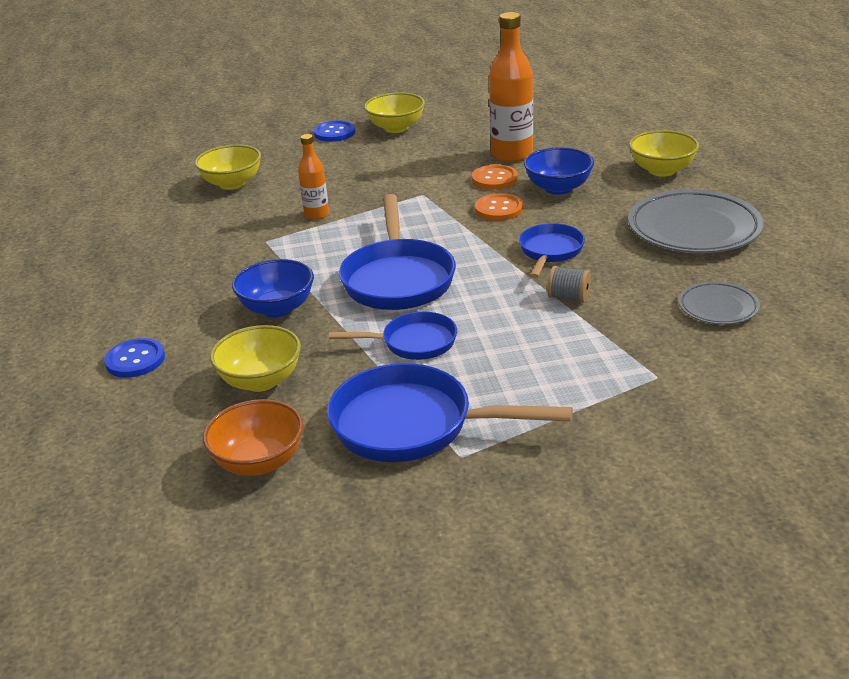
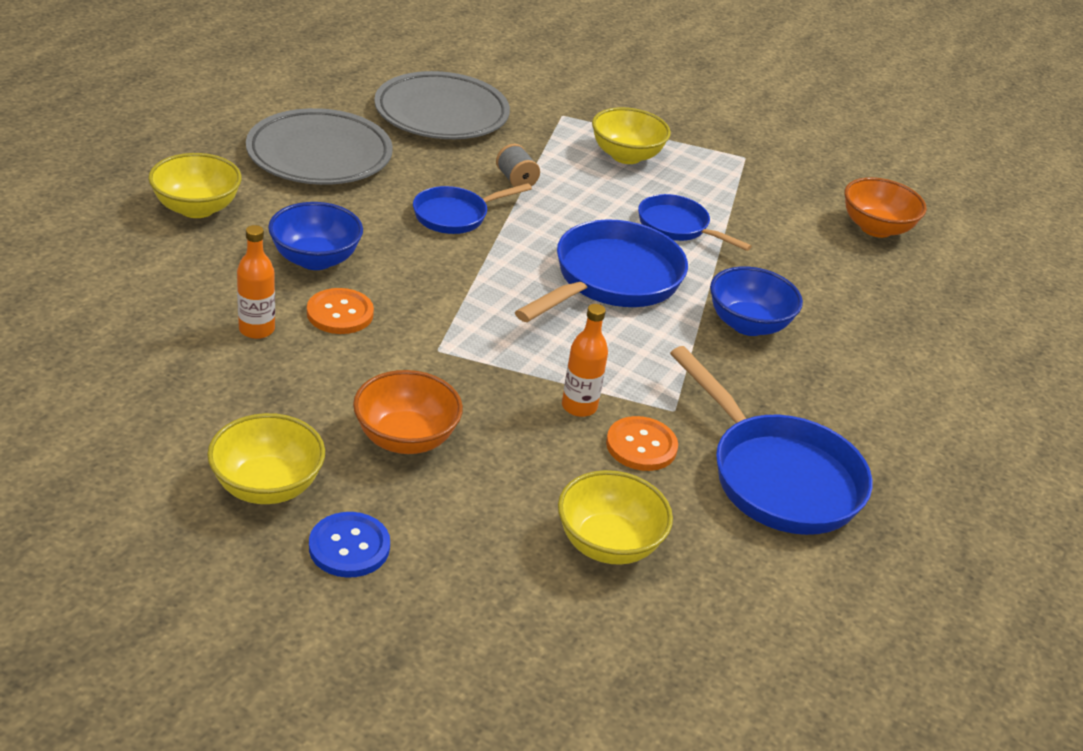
camera: 145 degrees left, 5 degrees up
(135, 360) = (916, 359): blue button -> none
(261, 381) = (824, 275): yellow bowl -> yellow bowl (626, 156)
(373, 164) = (406, 438): none -> orange bowl
(412, 425) = (751, 186): blue pan -> blue pan (778, 476)
(499, 209) = (409, 279): orange button -> orange button (641, 446)
(512, 154) = (257, 329): orange bottle -> orange bottle, size x0.55
(718, 307) = (441, 114): grey plate -> grey plate, size x1.87

